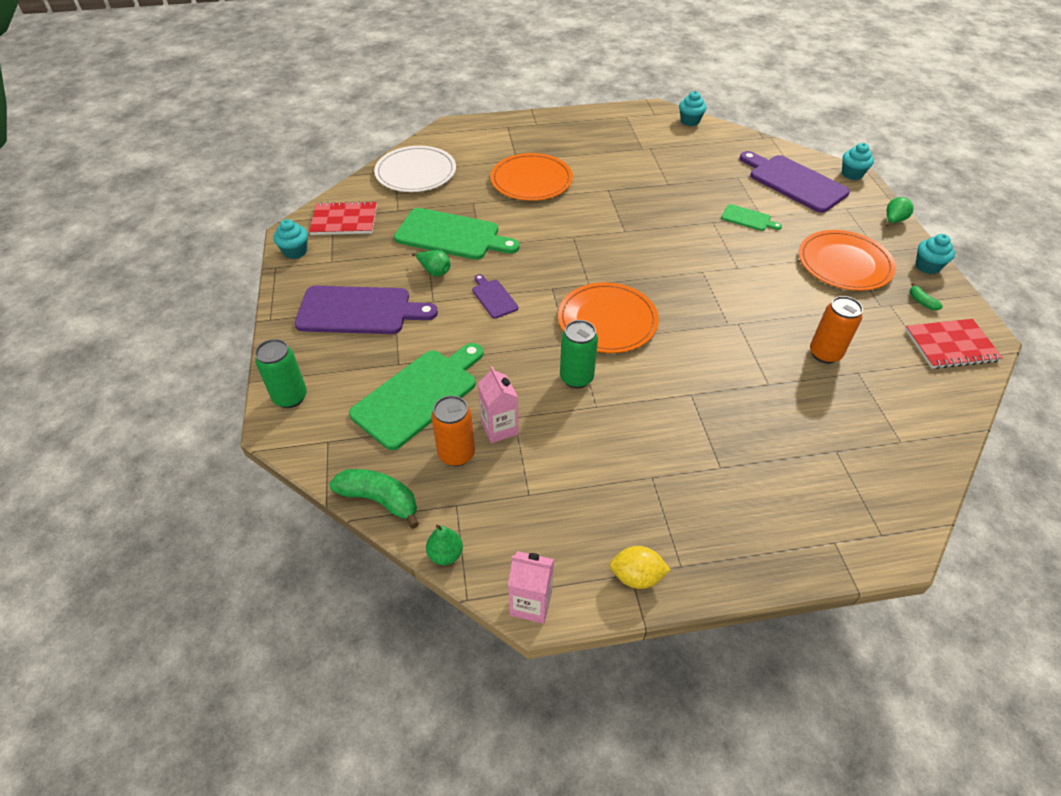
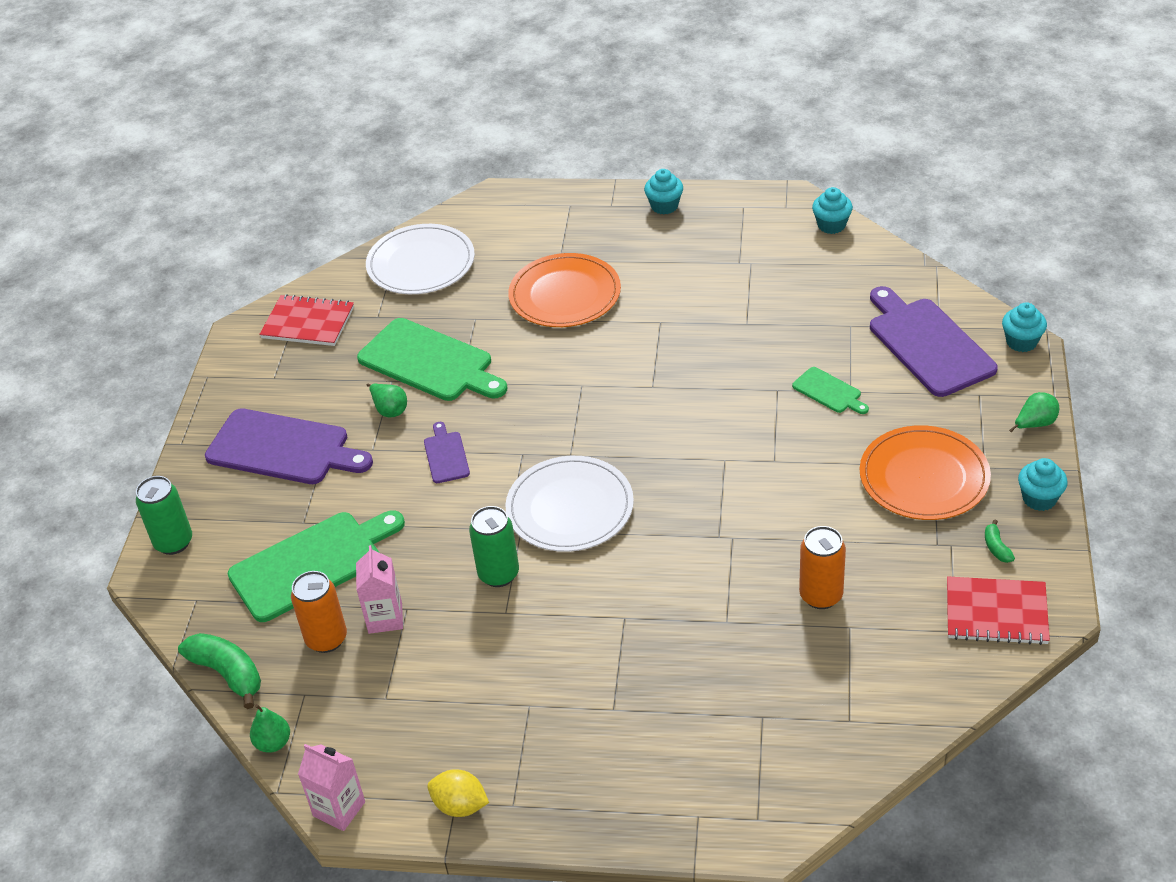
camera: 20 degrees right, 5 degrees down
(295, 251) = (236, 358): turquoise cupcake -> turquoise cupcake (664, 206)
(607, 320) = (570, 508): orange plate -> white plate

